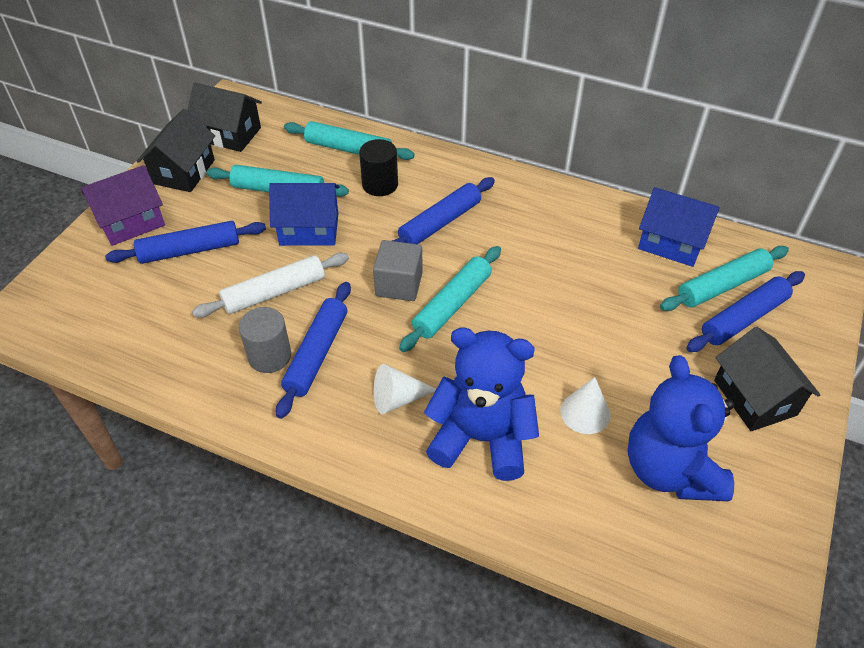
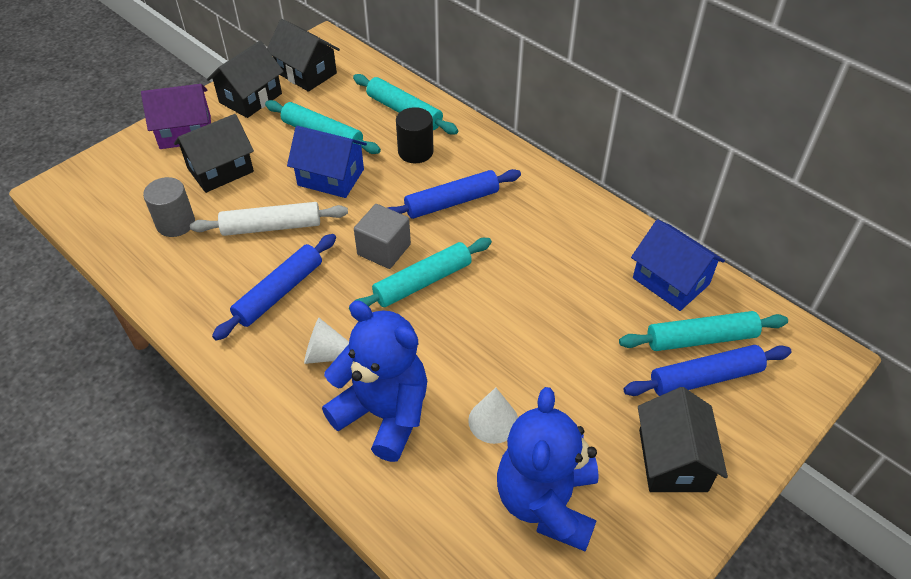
camera: 20 degrees right, 0 degrees up
(190, 250) = (220, 170): blue rolling pin -> black house
(269, 356) = (238, 282): grey cylinder -> grey cylinder (175, 223)

